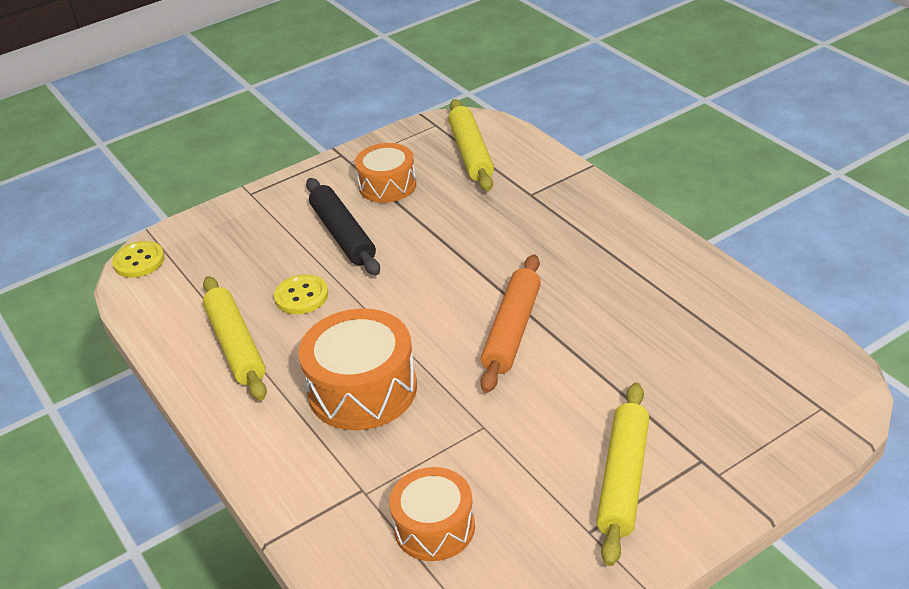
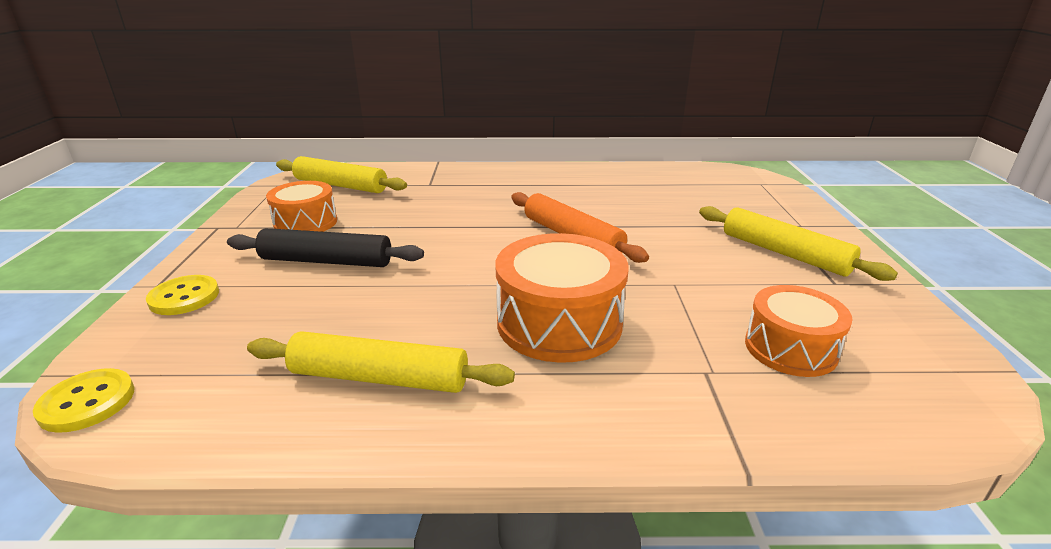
camera: 60 degrees left, 10 degrees down
(301, 296) = (372, 310): yellow button -> yellow button (184, 297)

